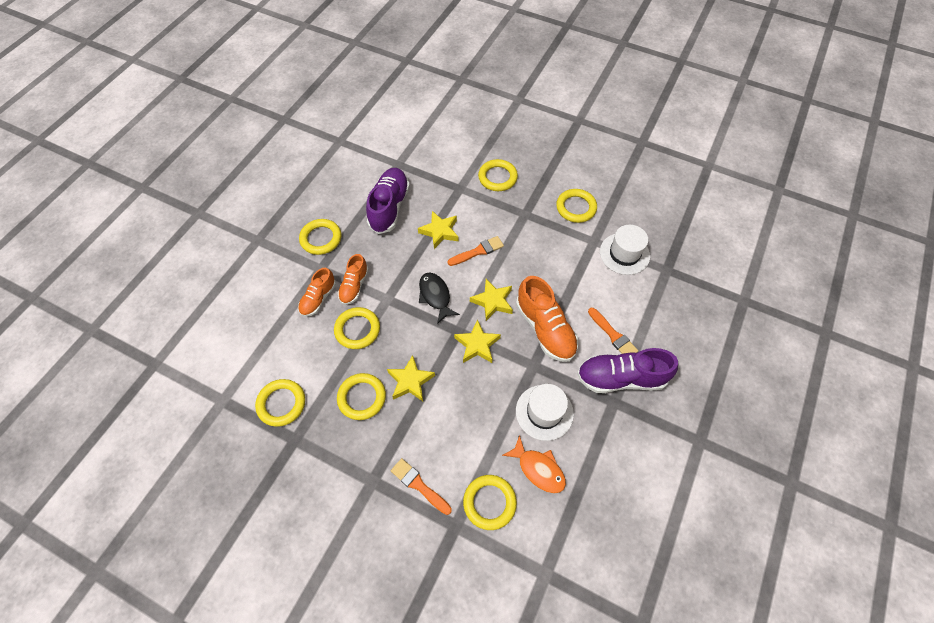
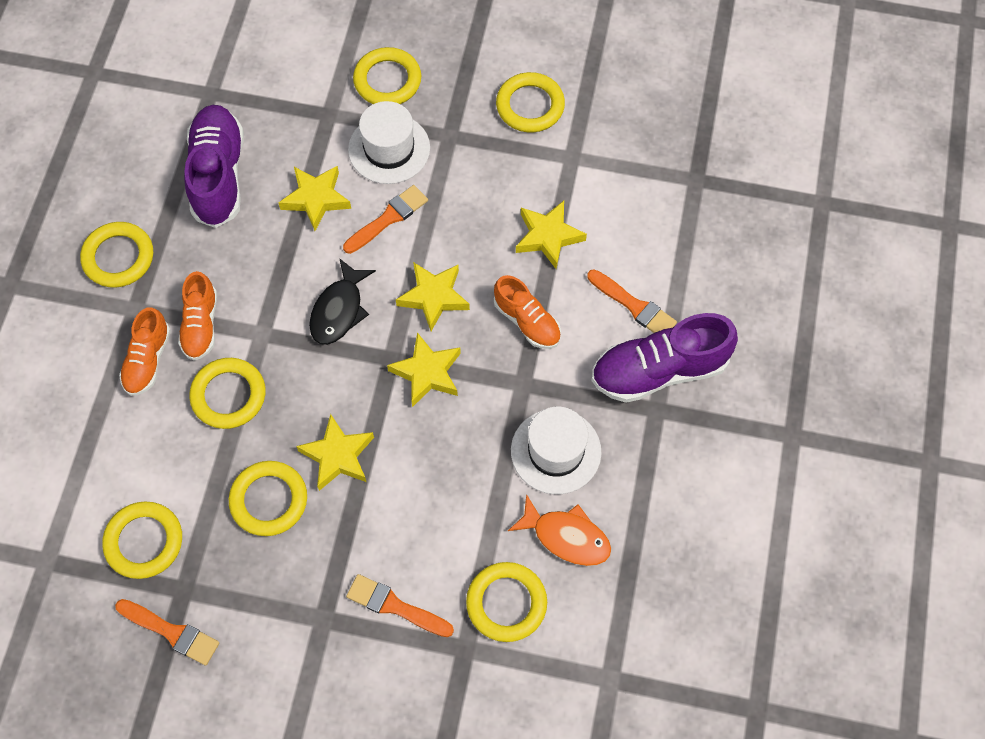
camera: 15 degrees left, 5 degrees up
(279, 464) = (171, 632): none -> orange brush
(435, 296) = (339, 310): black fish -> black fish turned 120 degrees counterclockwise
(545, 329) = (527, 321): orange shoe -> orange shoe, size x0.60
(569, 282) = (548, 236): none -> yellow star
(624, 254) = (624, 168): white hat -> white hat (389, 149)

